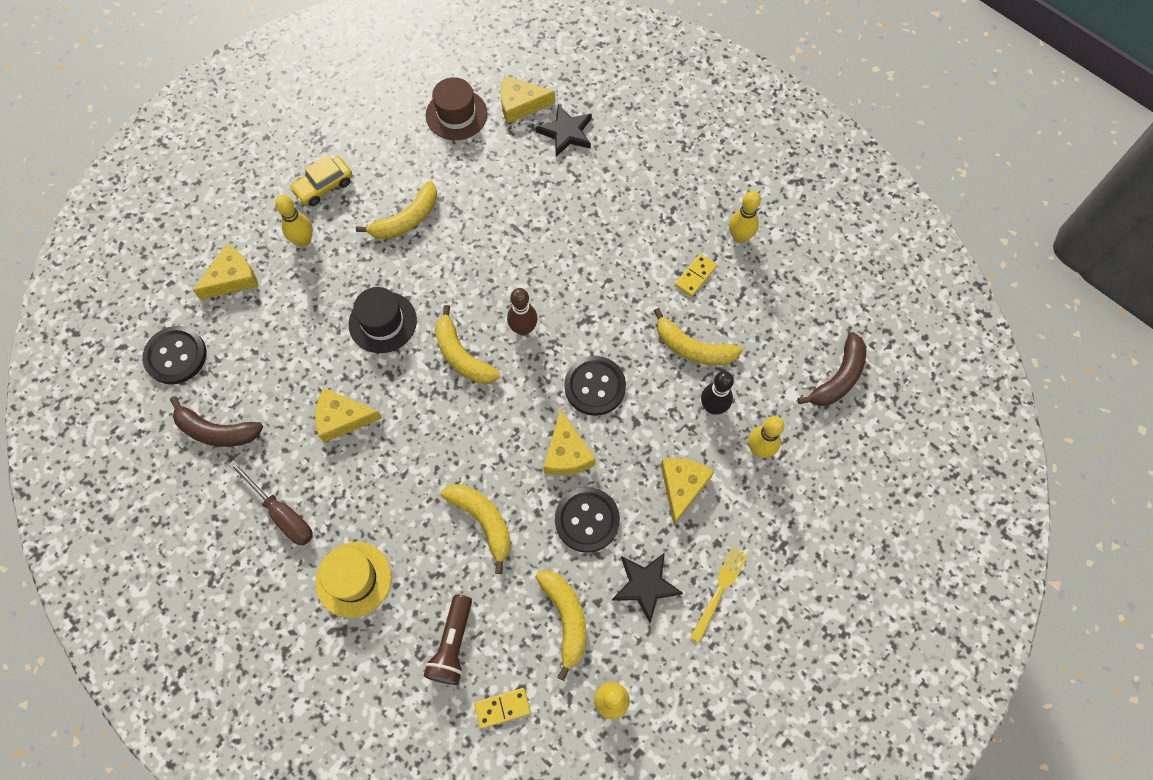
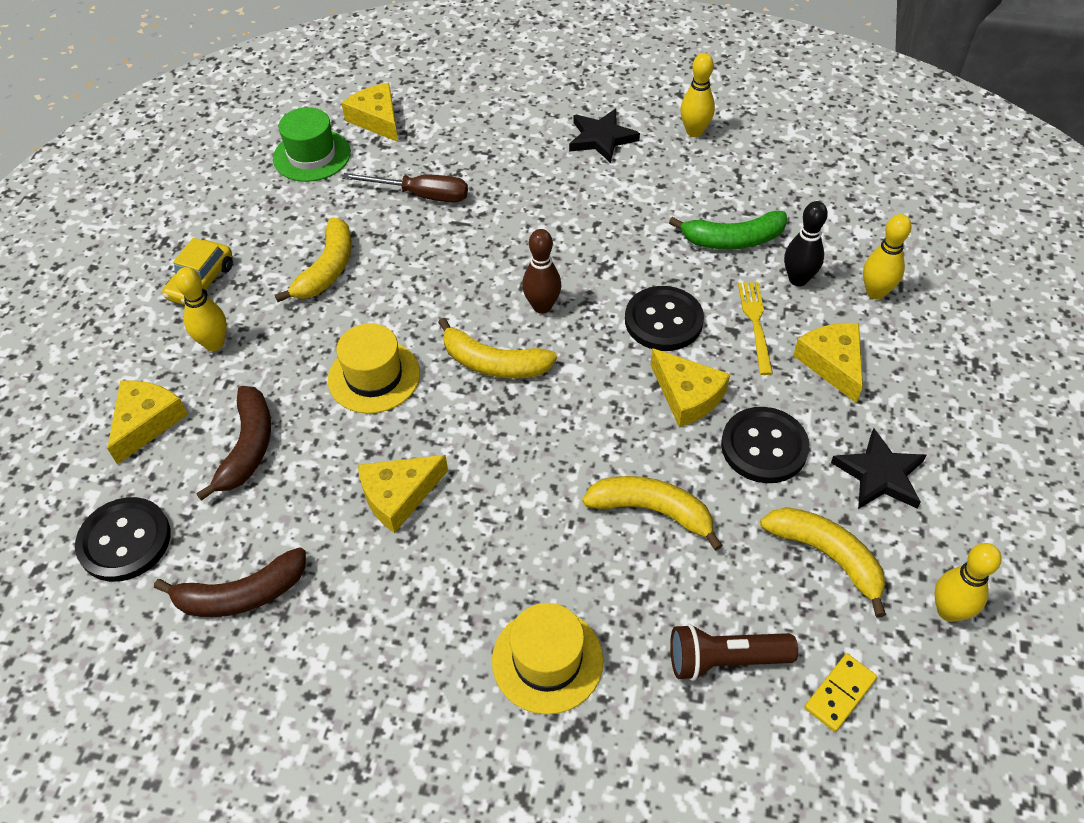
camera: 30 degrees left, 15 degrees down
(282, 514) = (398, 639): brown screwdriver -> brown screwdriver (422, 195)
(382, 322) = (374, 376): black hat -> yellow hat
(453, 644) = (725, 660): brown flashlight -> brown flashlight turned 105 degrees clockwise
(456, 114) = (312, 155): brown hat -> green hat
(520, 104) = (377, 119): yellow cheese -> yellow cheese turned 90 degrees clockwise
(566, 132) = (446, 122): black star -> black star (601, 138)
(693, 348) = (732, 240): yellow banana -> green banana
(695, 276) = (681, 181): yellow domino -> none
(720, 590) = (956, 436): yellow fork -> yellow fork (755, 323)
(838, 378) = (890, 199): brown banana -> brown banana (248, 448)

